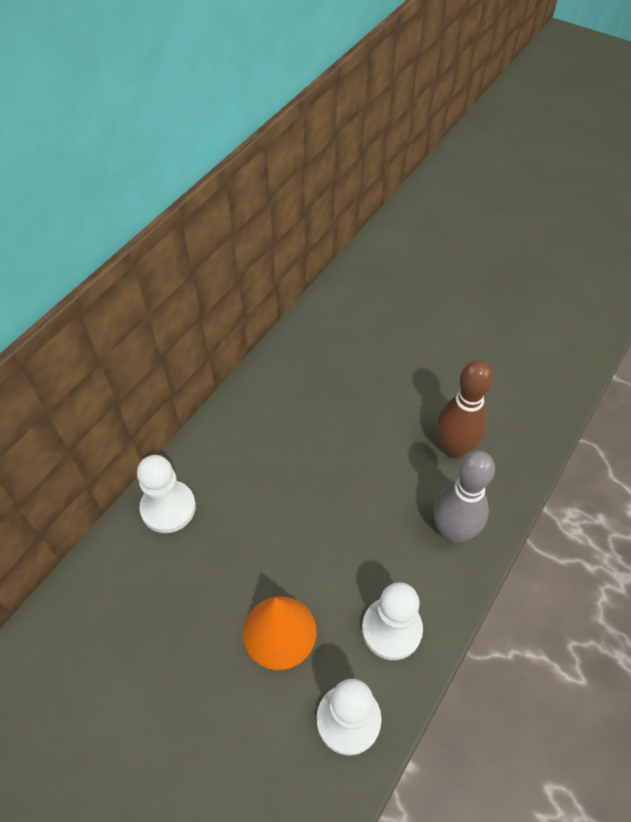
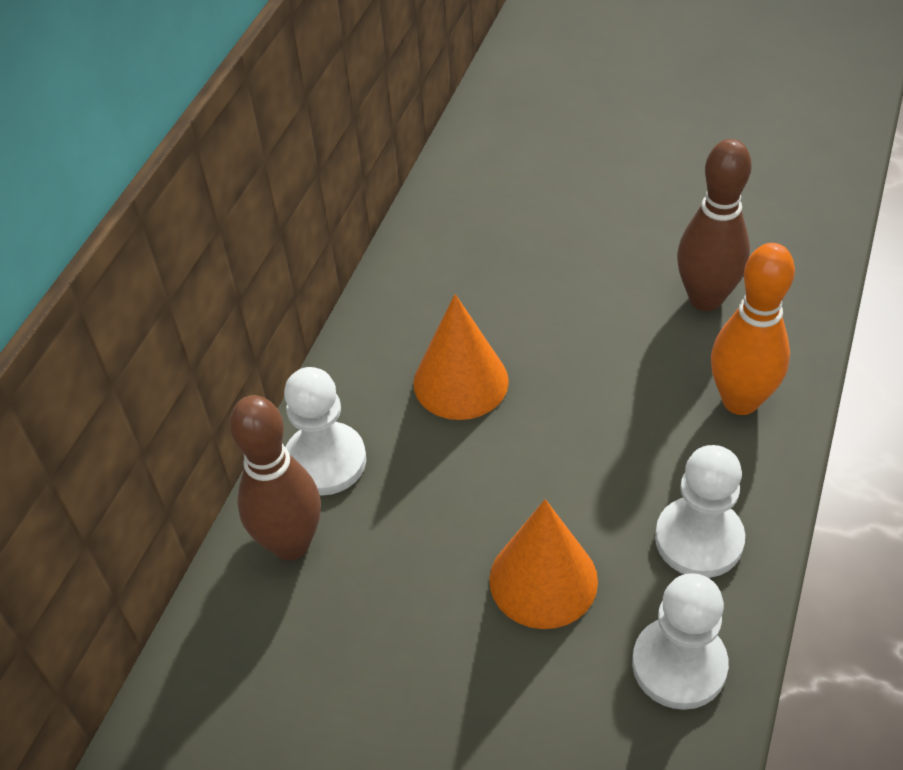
camera: 10 degrees left, 5 degrees down
(128, 562) = (291, 543): none -> brown bowling pin
(272, 471) = (460, 382): none -> orange cone
(453, 532) = (740, 401): grey bowling pin -> orange bowling pin

